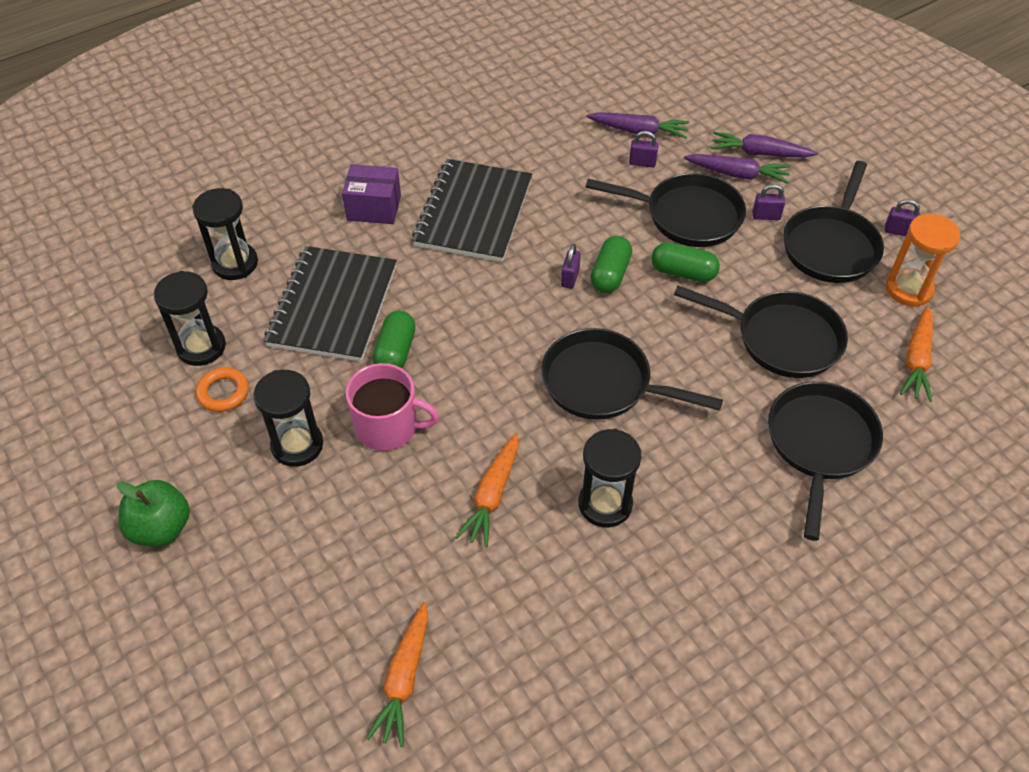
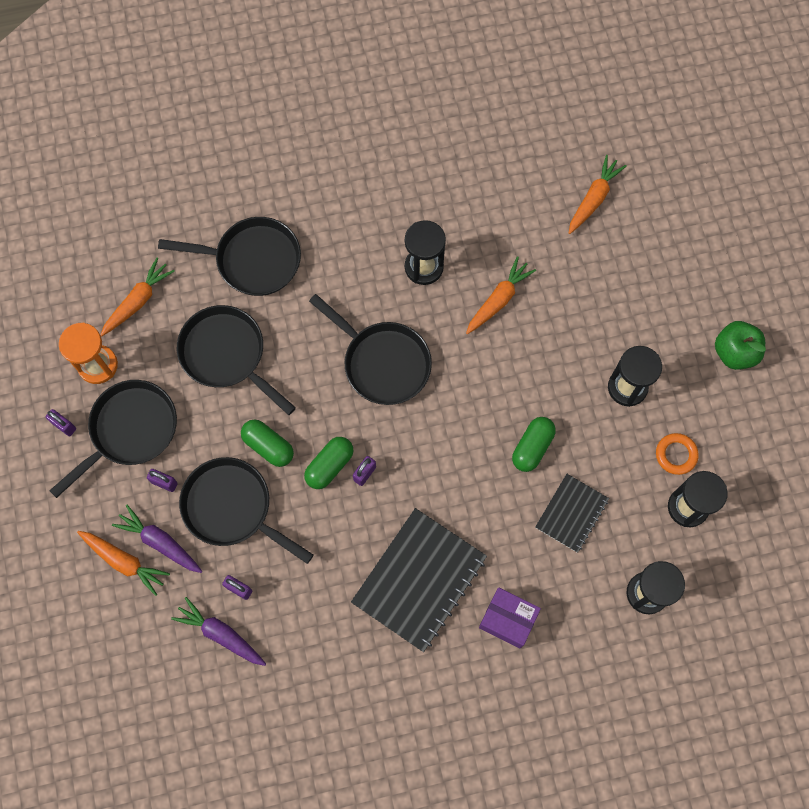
camera: 160 degrees left, 20 degrees up
(333, 306) = (571, 513): black notebook -> black notebook, size x0.57
(388, 427) = (556, 380): pink mug -> none
(759, 153) = (124, 562): purple carrot -> orange carrot
(820, 444) = (253, 260): black pan -> black pan turned 120 degrees counterclockwise

